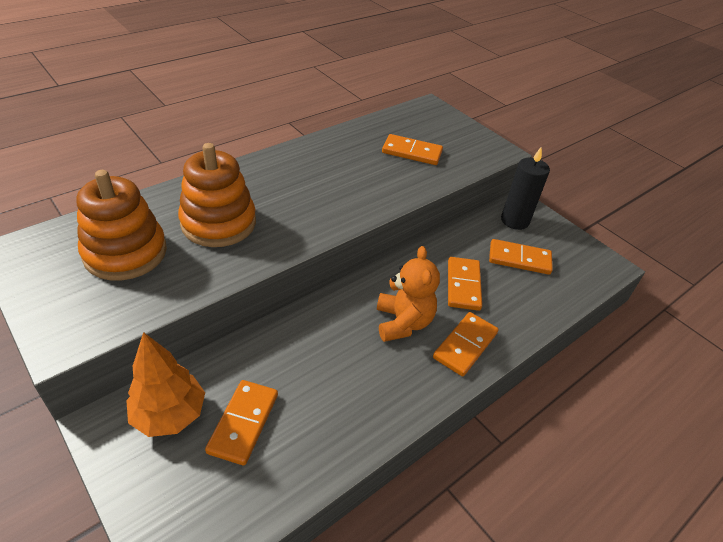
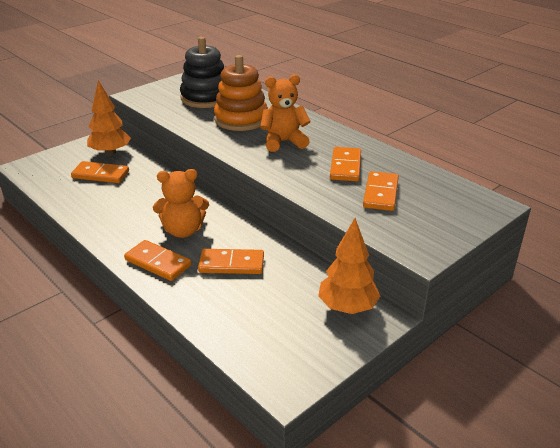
camera: 90 degrees right, 10 degrees down
(125, 253) = (205, 98): orange stacking toy -> black stacking toy
(295, 195) = (284, 142): none -> orange teddy bear
(514, 220) = (347, 307): black candle -> orange tree
(519, 259) = (278, 305): orange domino -> orange domino (345, 166)

